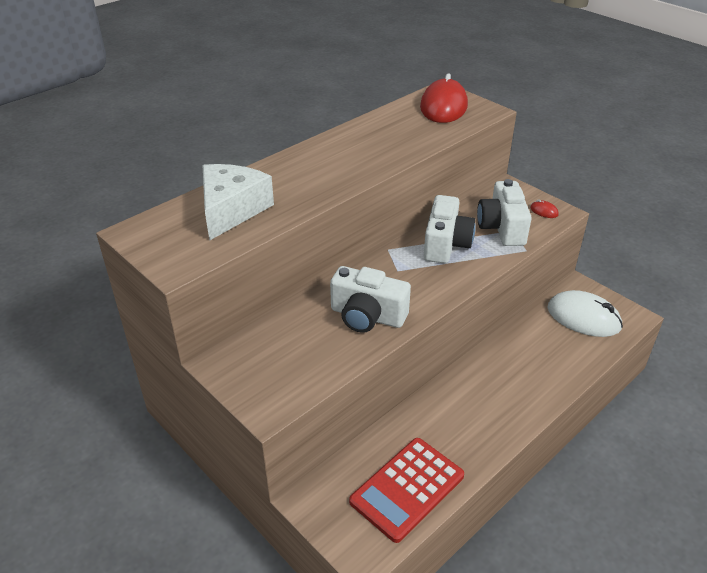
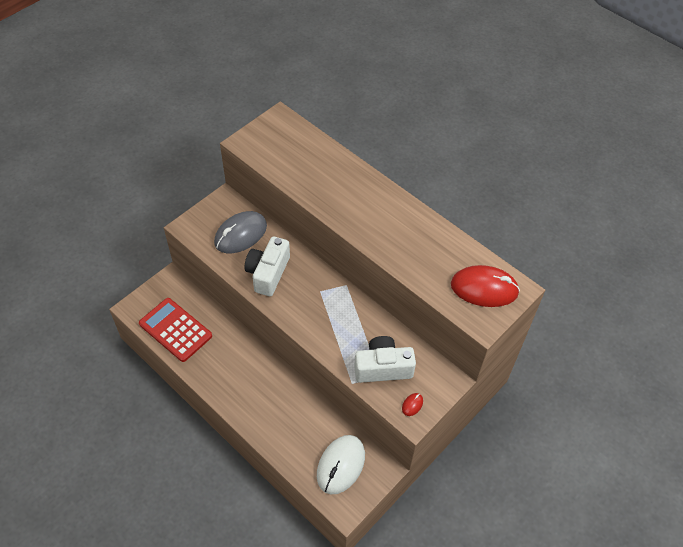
camera: 85 degrees right, 15 degrees up
(231, 210) = (305, 160): white cheese -> none
(294, 344) = (240, 234): none -> grey mouse
(446, 244) = (355, 324): white camera -> none

